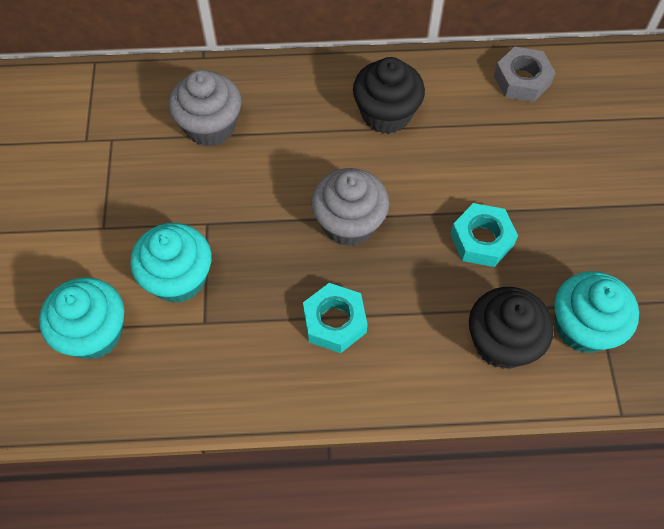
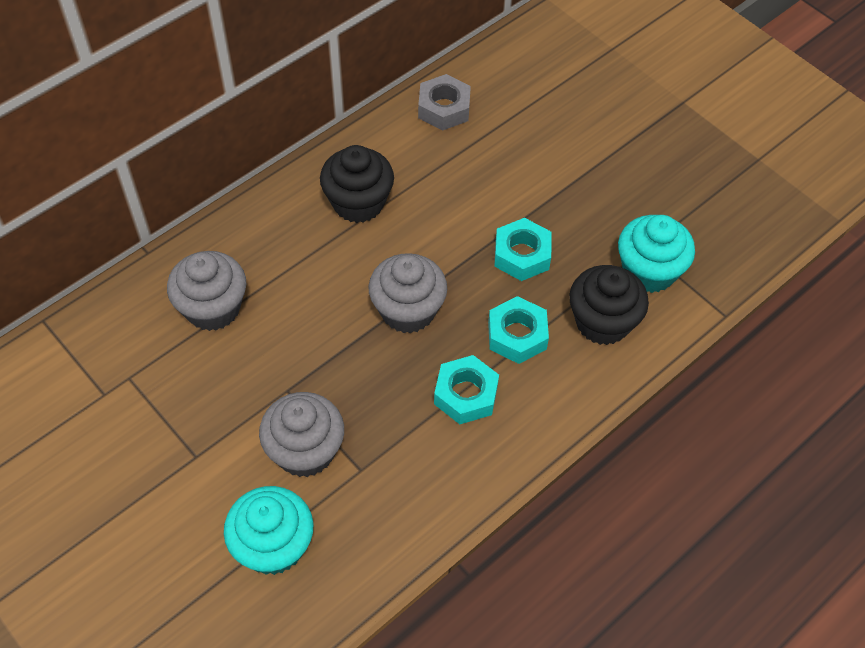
camera: 40 degrees left, 5 degrees down
(178, 278) = (305, 451): turquoise cupcake -> grey cupcake
(419, 303) = (517, 335): none -> turquoise nut

